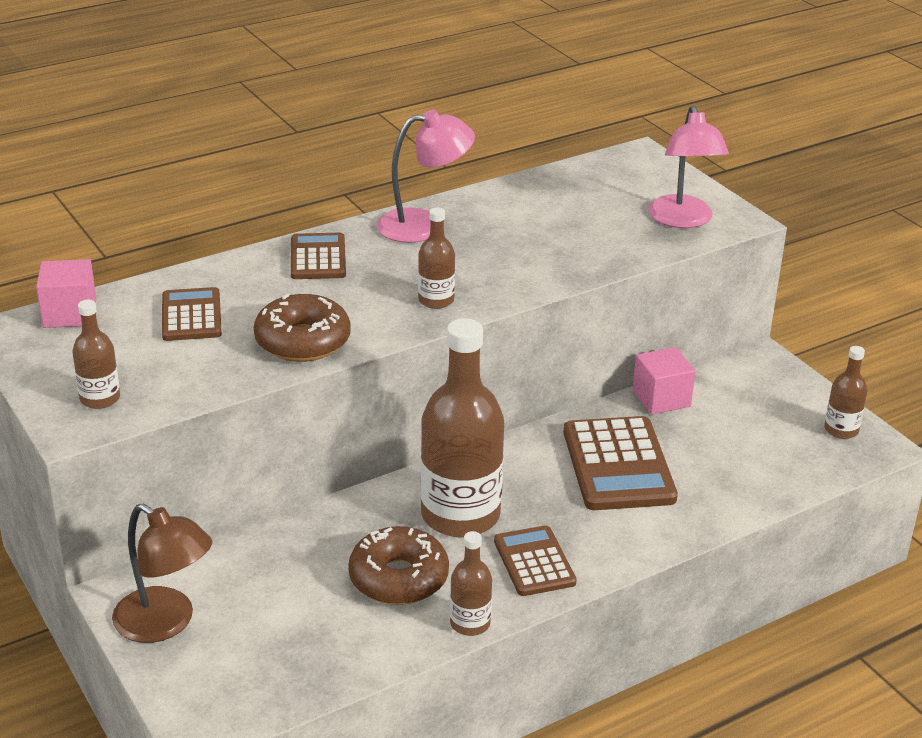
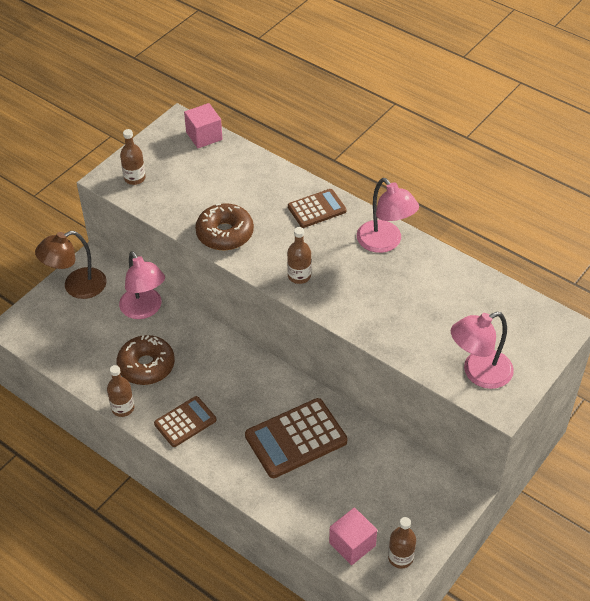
camera: 70 degrees right, 15 degrees up
(166, 623) = (76, 287): brown lamp -> brown lamp turned 45 degrees clockwise
(191, 316) = (226, 181): brown calculator -> none
(278, 554) = (144, 310): none -> pink lamp
(460, 515) = (211, 376): brown bottle -> none
(661, 398) = (381, 444): pink cube -> pink cube (352, 544)

